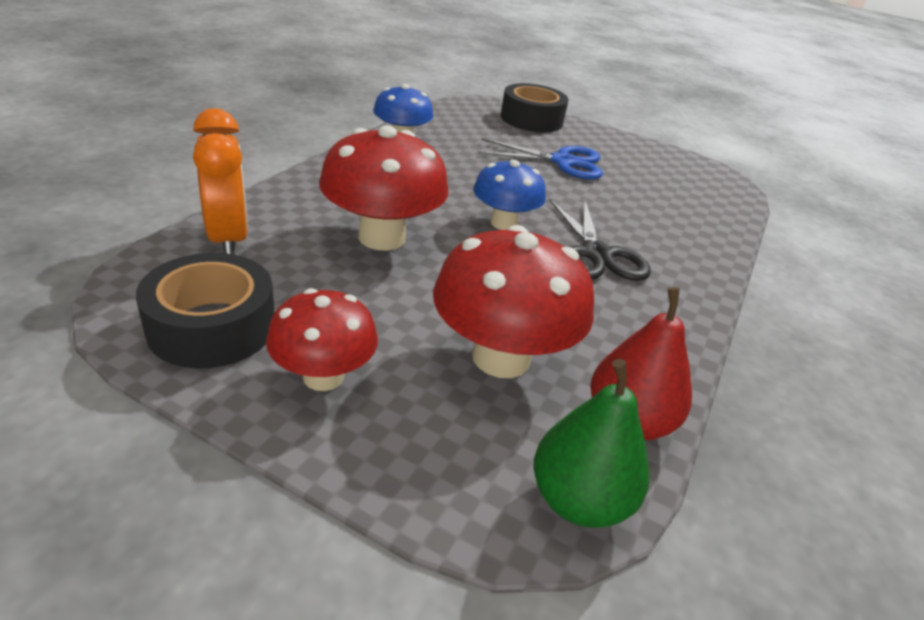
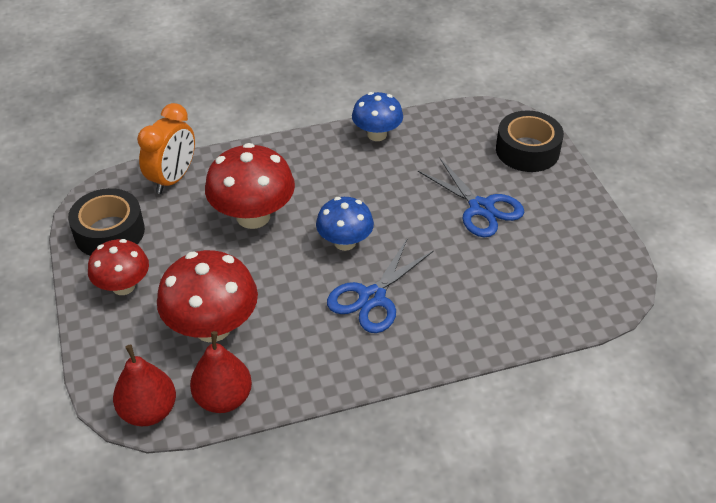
camera: 50 degrees right, 10 degrees up
(579, 500) = (149, 411): green pear -> red pear
(596, 254) = (372, 298): black scissors -> blue scissors

